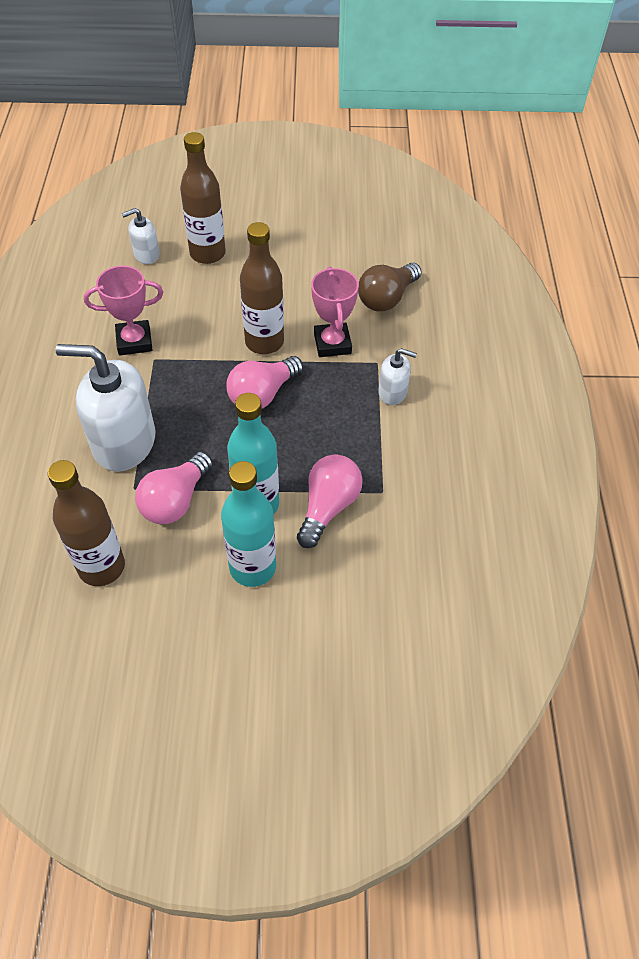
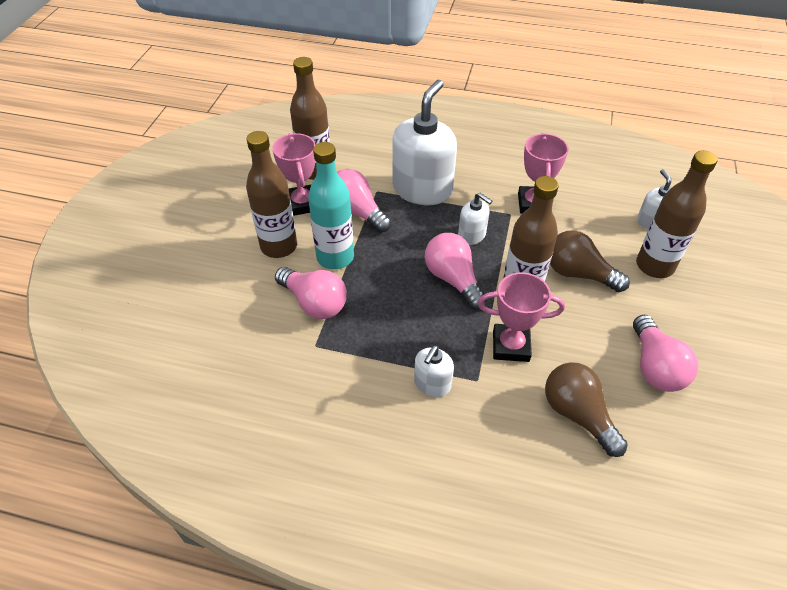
camera: 105 degrees right, 5 degrees down
(171, 564) = (302, 204): none -> pink trophy
(194, 387) = (472, 235): none -> white soap dispenser
(230, 303) = (578, 273): none -> brown light bulb
(252, 567) = (279, 246): turquoise bottle -> brown bottle
(323, 255) = (655, 366): none -> pink light bulb

